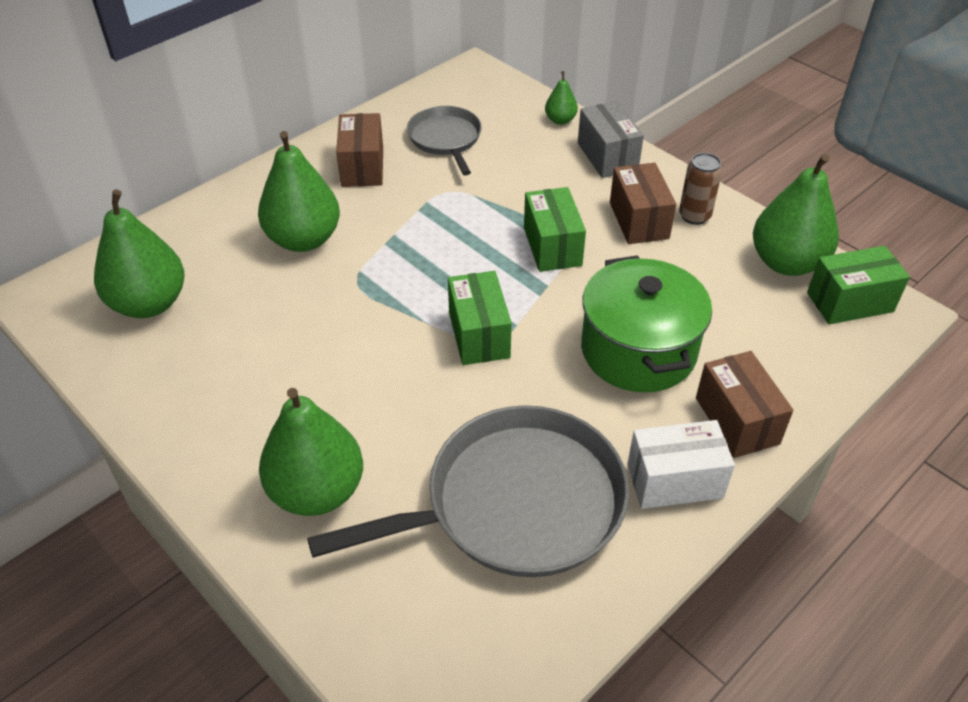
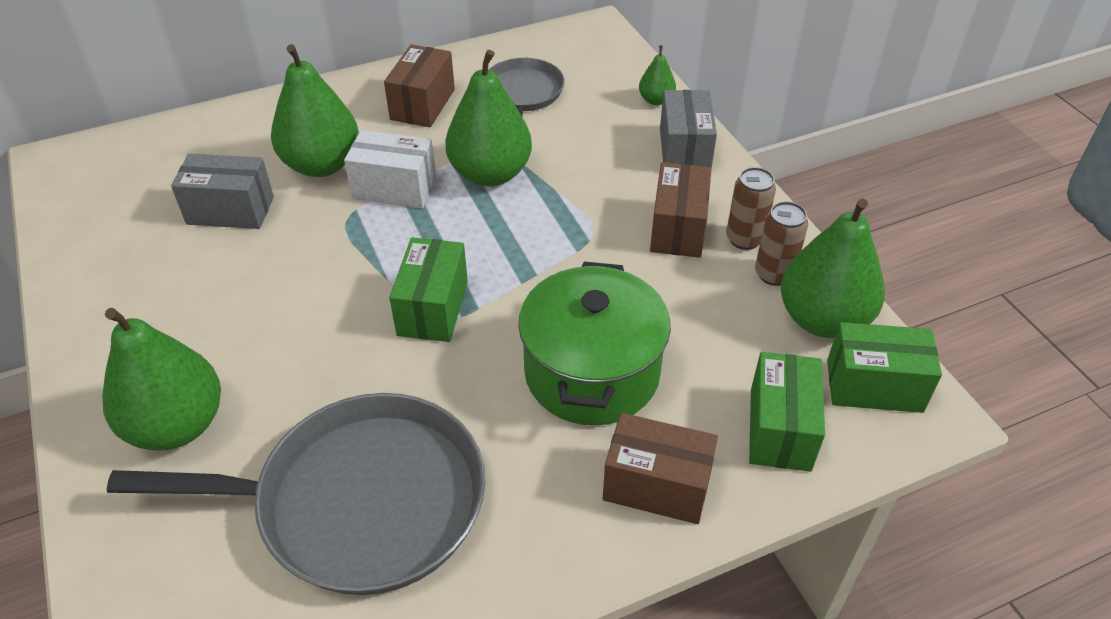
camera: 20 degrees right, 0 degrees up
(149, 304) = (144, 192): green pear -> green pear (490, 174)
(244, 299) = (230, 210): none -> grey box
(552, 246) = (566, 233): green box -> green box (780, 429)
(674, 481) = (544, 533): white box -> white box (394, 188)
(731, 238) = (774, 274): none -> brown can
(737, 420) = (656, 486): brown box -> brown box turned 75 degrees counterclockwise

